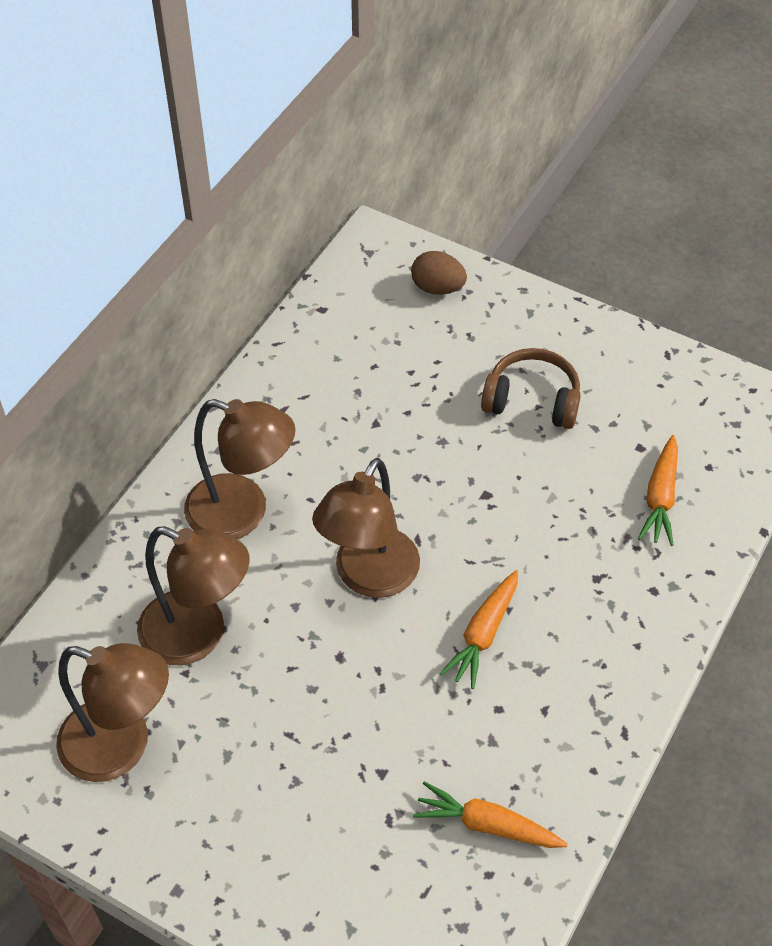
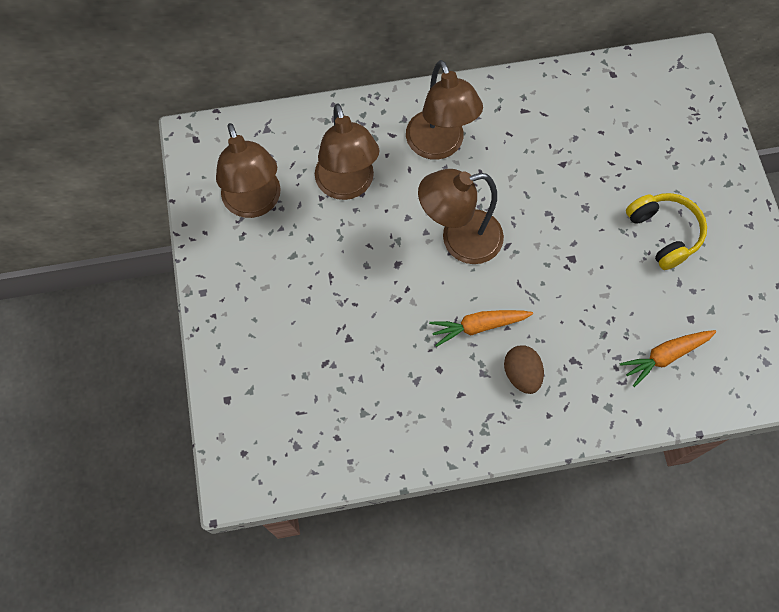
camera: 50 degrees right, 15 degrees up
(437, 288) = (693, 120): brown egg -> brown egg (521, 374)
(487, 825) = (364, 415): orange carrot -> none
(532, 400) = (664, 233): brown headphones -> yellow headphones

